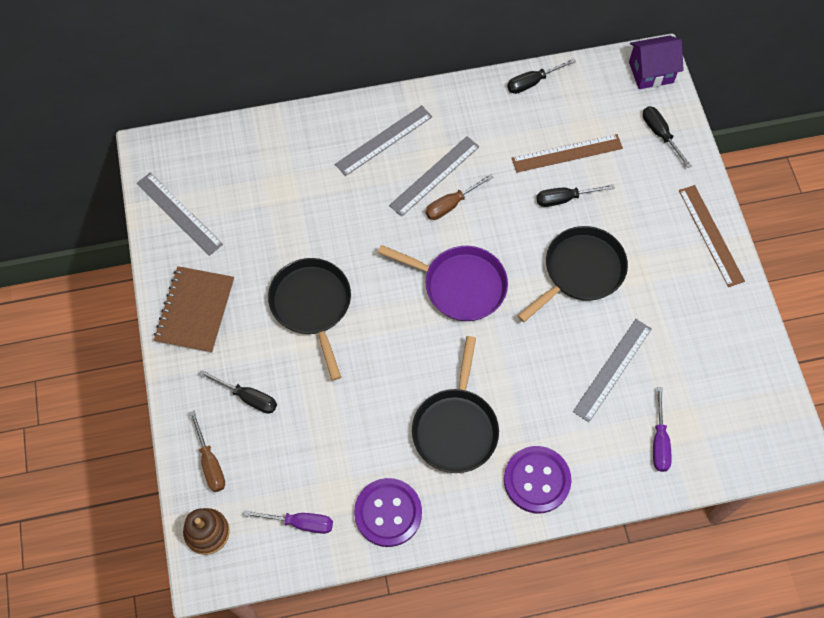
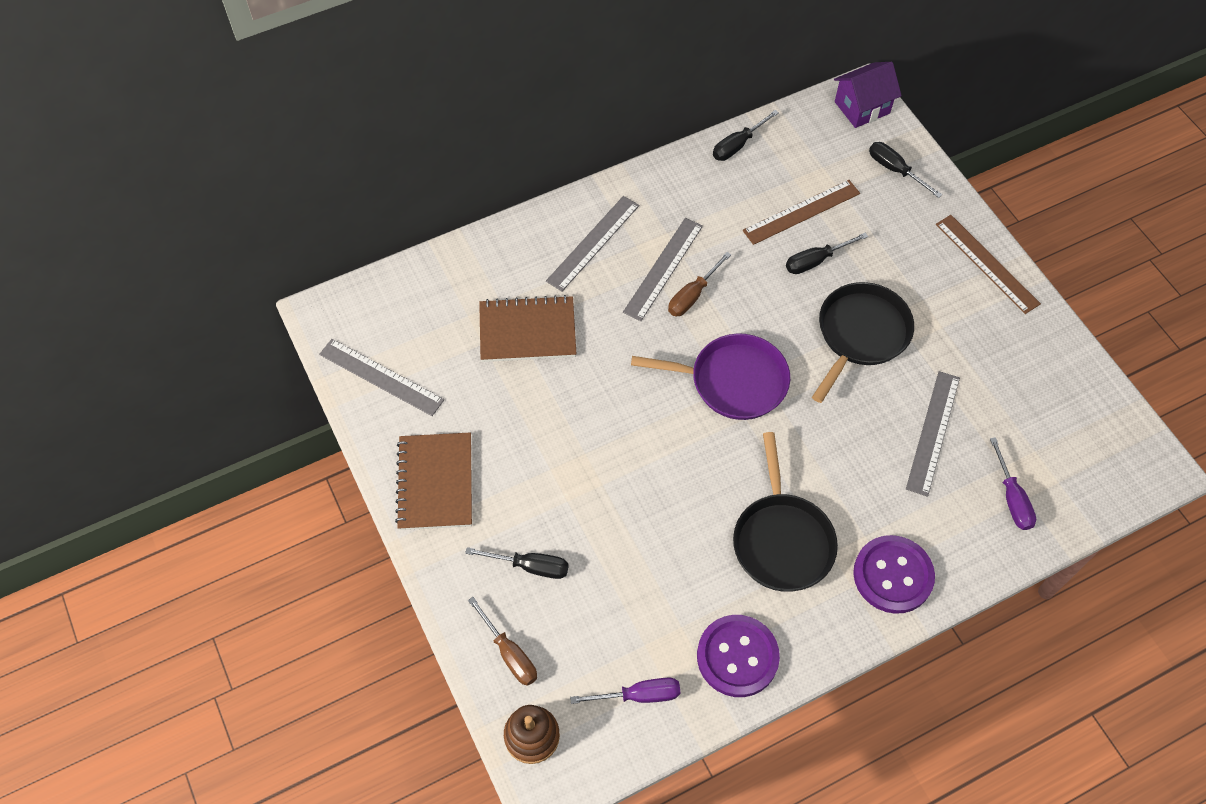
camera: 15 degrees left, 5 degrees down
(307, 203) = (527, 331): none -> brown notebook
(312, 305) = (571, 444): black pan -> none

